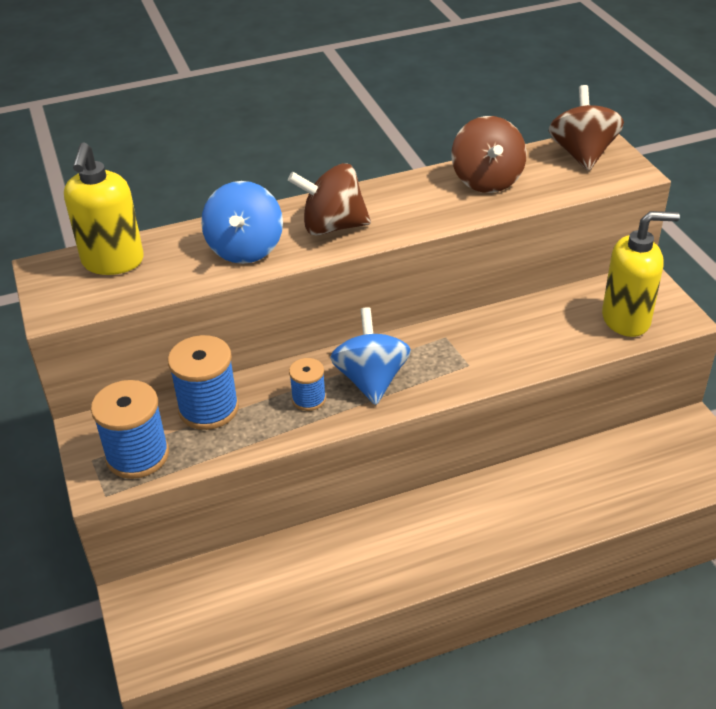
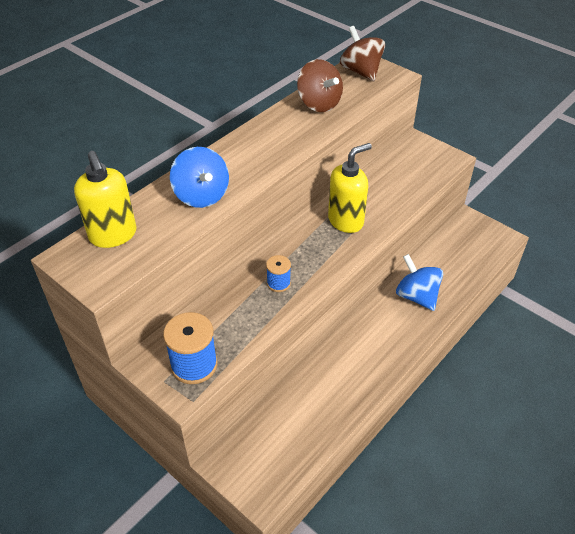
camera: 30 degrees left, 5 degrees up
(208, 408) = (218, 314): blue spool -> none
(332, 226) = (247, 162): brown spinning top -> none
(371, 380) = (307, 256): blue spinning top -> blue spinning top (416, 296)
(626, 319) = (424, 168): yellow soap dispenser -> yellow soap dispenser (346, 221)

